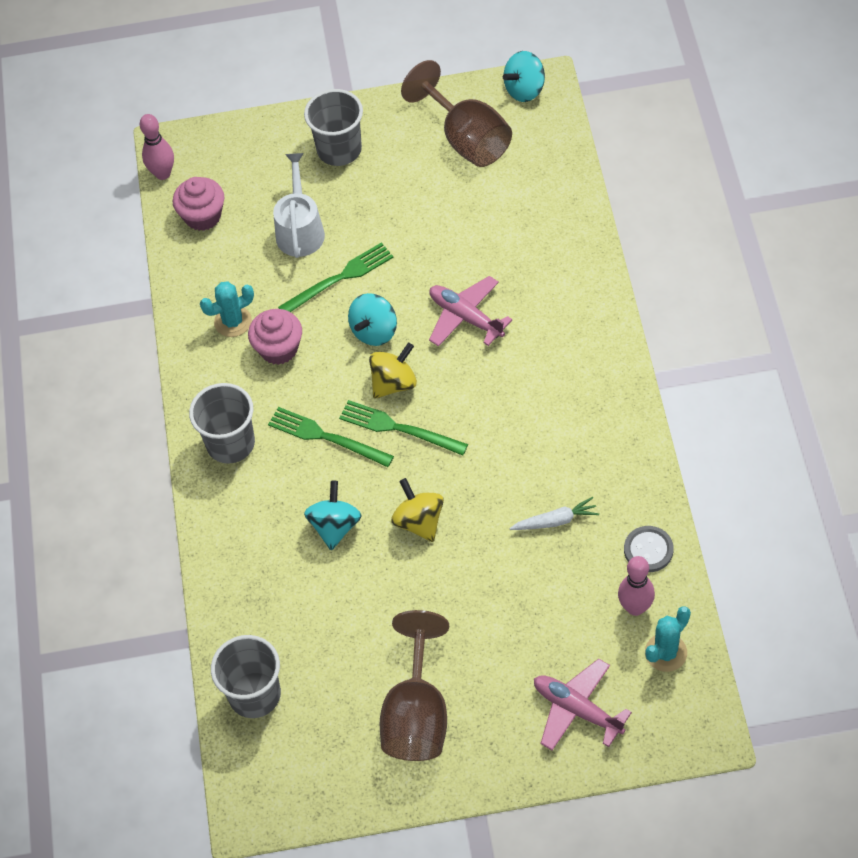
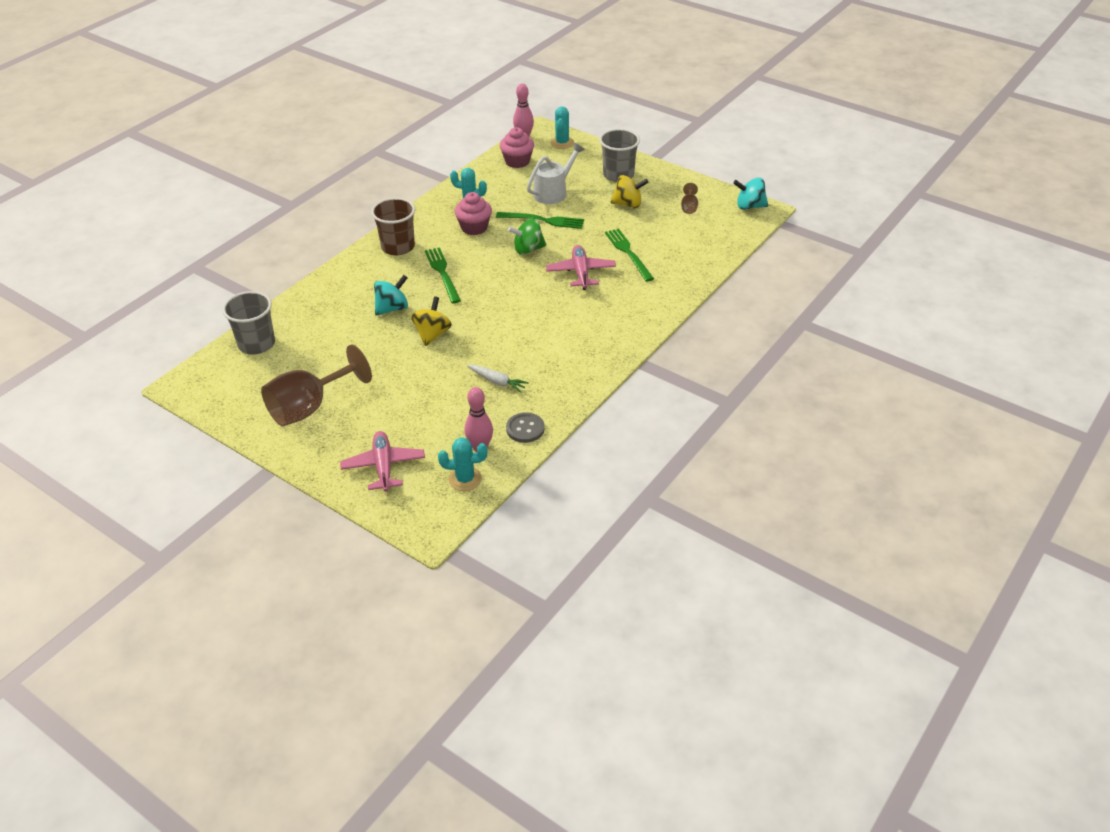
camera: 40 degrees right, 15 degrees down
(217, 148) = (562, 143): none -> turquoise cactus
(230, 443) = (398, 247): grey cup -> brown cup
(374, 331) = (528, 249): turquoise spinning top -> green spinning top
(394, 383) = (506, 274): yellow spinning top -> yellow spinning top (628, 204)
(399, 428) = (481, 293): green fork -> green fork (628, 253)
(466, 139) = (689, 207): brown goblet -> brown goblet, size x0.42

